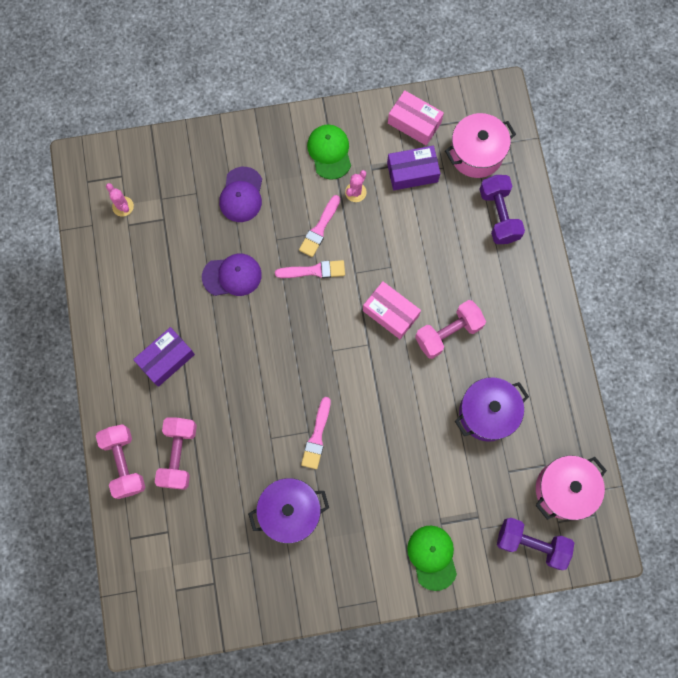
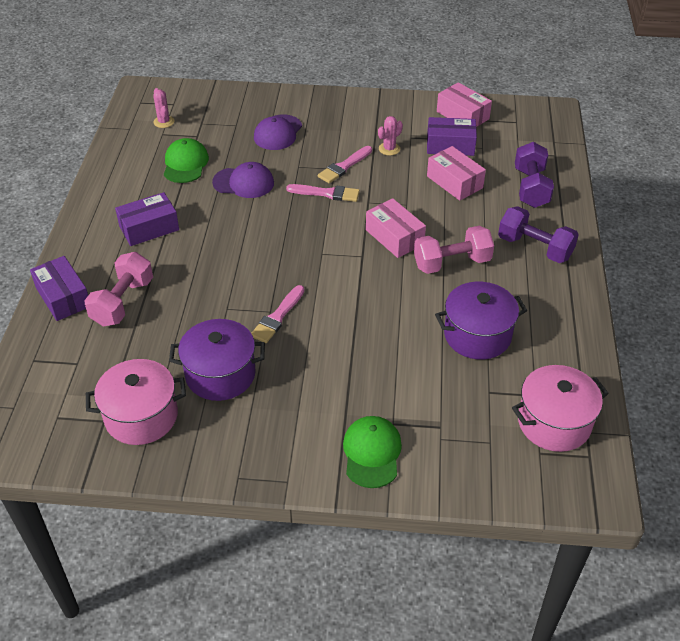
camera: 15 degrees right, 30 degrees down
(124, 463) = (63, 297): pink dumbbell -> purple box
(329, 152) = (373, 120): green cap -> green cap (185, 164)
(428, 225) = (454, 182): none -> pink box
(476, 154) = (518, 144): pink pot -> pink pot (141, 416)
(531, 543) = (500, 467): purple dumbbell -> purple dumbbell (535, 248)

